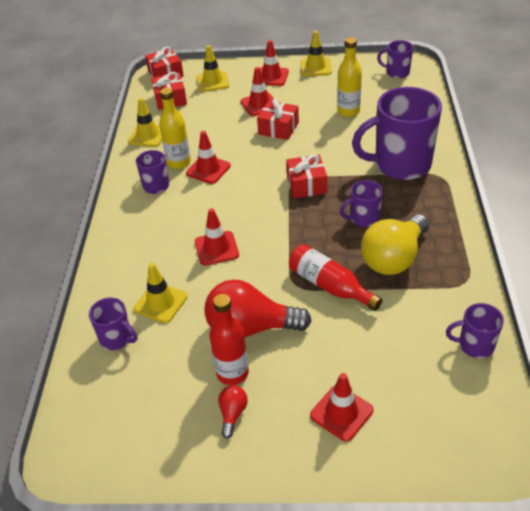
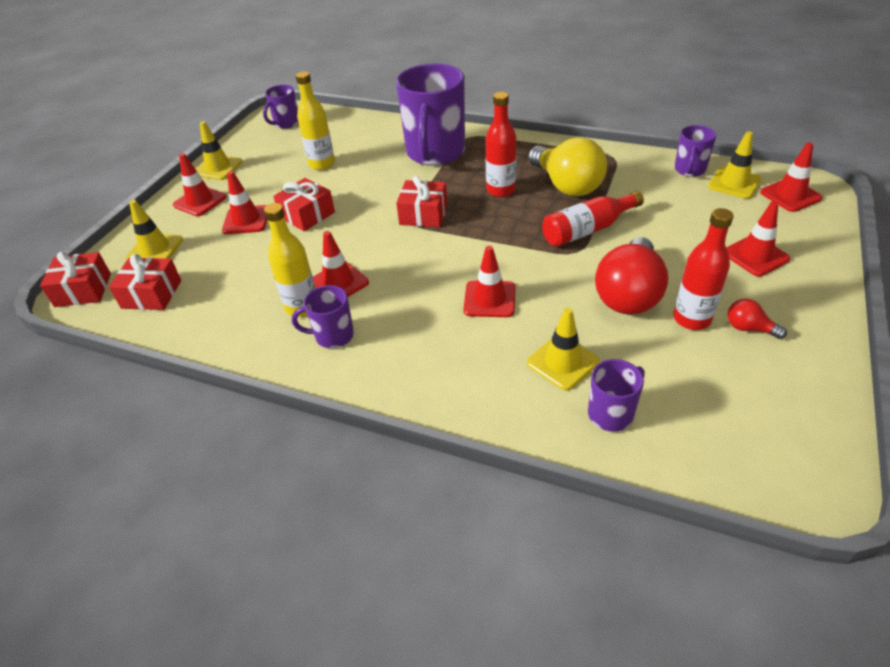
camera: 70 degrees left, 0 degrees up
(148, 135) = (215, 328): yellow traffic cone -> yellow traffic cone (734, 183)
(363, 218) = (500, 190): purple mug -> red bottle
(471, 439) = (790, 195): none -> red traffic cone

